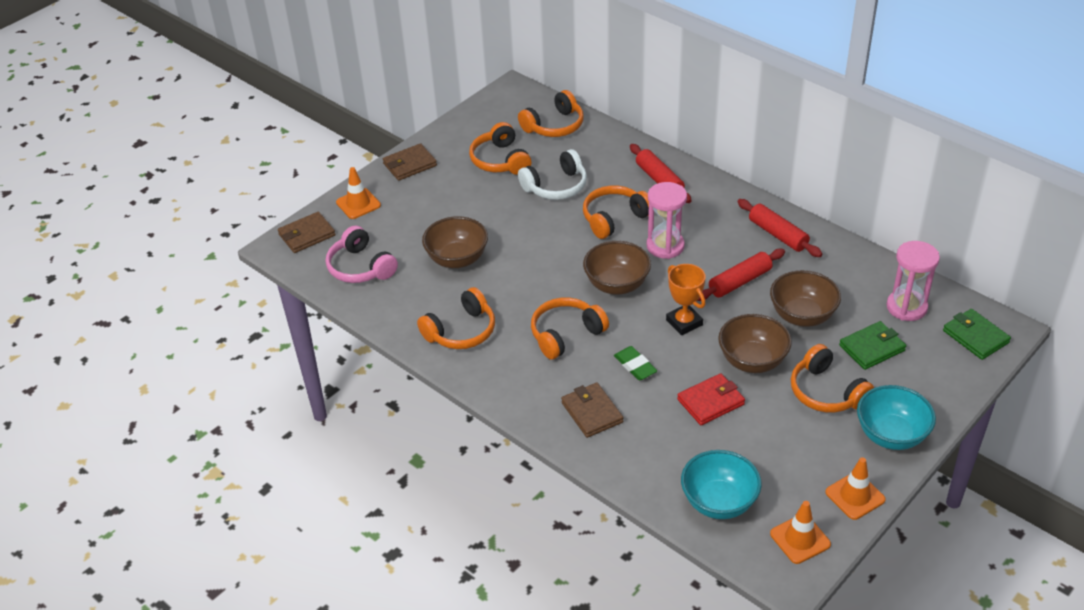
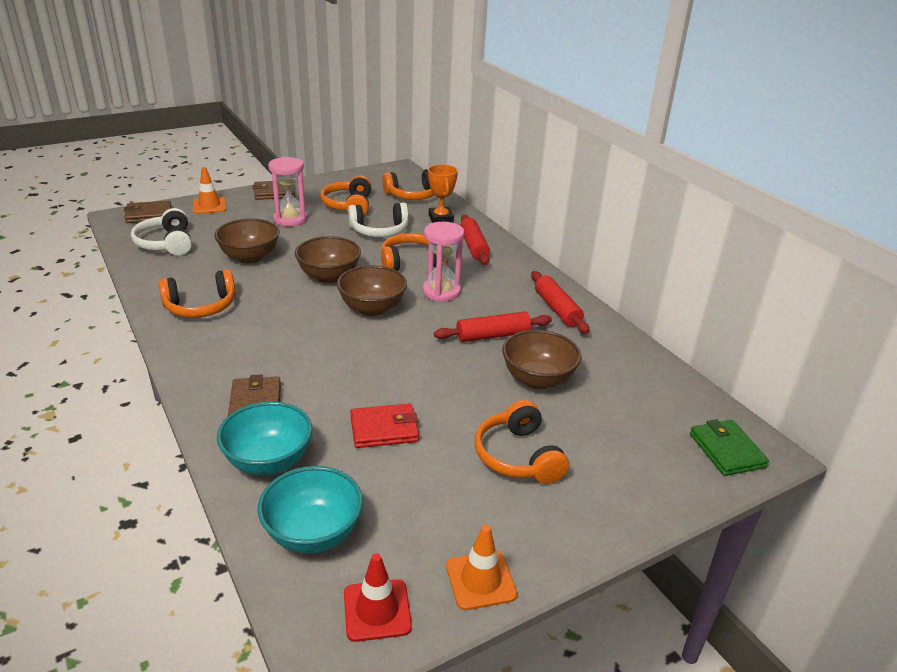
camera: 15 degrees right, 10 degrees down
(360, 267) = (166, 244): pink headphones -> white headphones
(566, 334) = (291, 333): orange headphones -> none
(635, 366) = (333, 376): green eraser -> none
(684, 322) = (412, 353): orange trophy -> orange trophy (441, 218)
(752, 361) = (456, 404): brown bowl -> brown bowl (329, 276)
(800, 539) = (377, 610): orange traffic cone -> red traffic cone
(872, 348) = (597, 428): green wallet -> none
(891, 435) = (568, 524): turquoise bowl -> turquoise bowl (268, 461)
(906, 307) = (658, 401): pink hourglass -> pink hourglass (290, 219)

